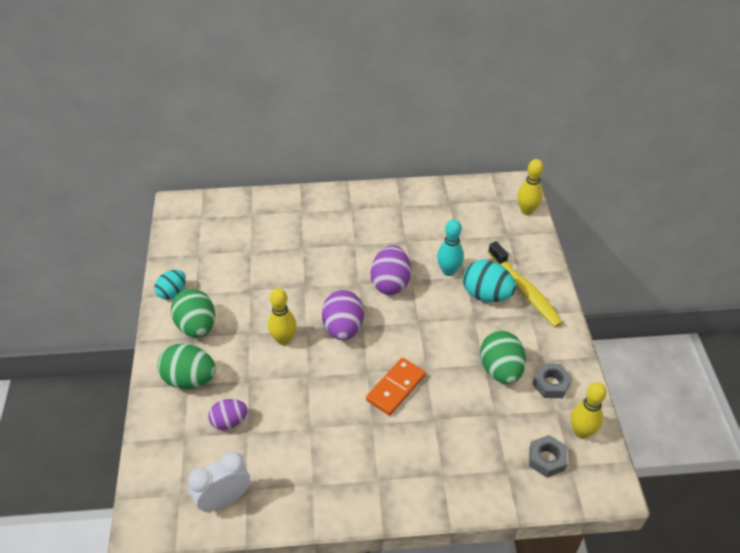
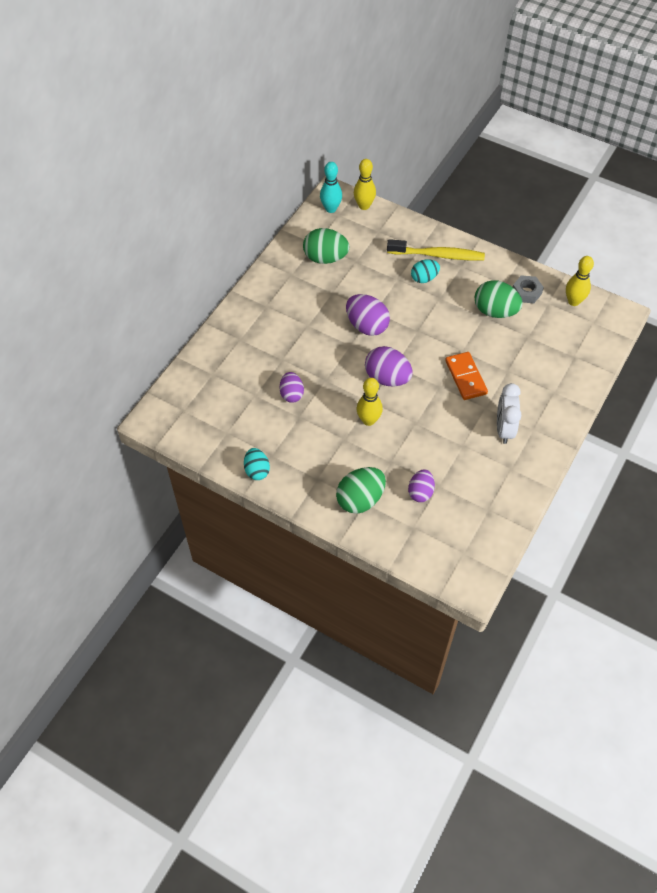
camera: 55 degrees left, 10 degrees up
(197, 326) = (309, 470): green egg -> green egg (325, 258)
(224, 499) = (486, 527): white clock -> white clock (504, 429)
(270, 273) = (291, 394): none -> purple egg
(448, 271) = (384, 285): turquoise bowling pin -> turquoise bowling pin (331, 209)
(486, 295) = (424, 278): turquoise egg -> turquoise egg, size x0.64
(546, 459) = (580, 331): grey nut -> none

